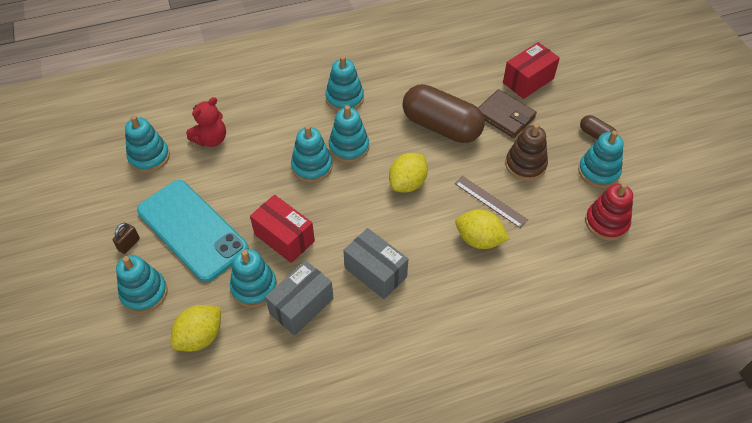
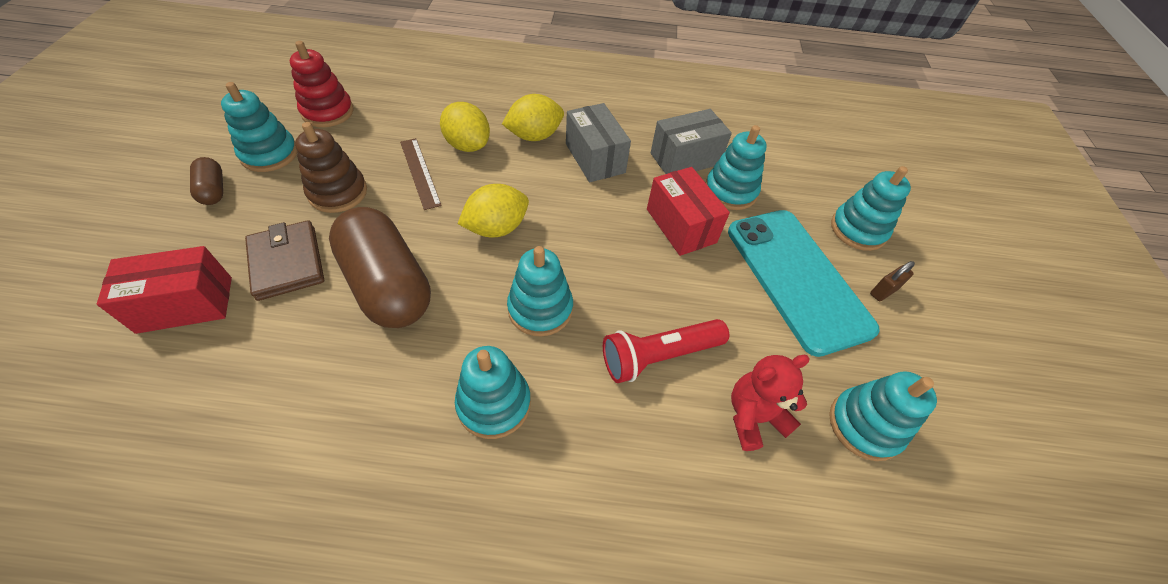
camera: 160 degrees left, 0 degrees up
(200, 337) = (795, 171): yellow lemon -> yellow lemon (534, 136)
(270, 148) = (659, 356): none -> red flashlight
(312, 166) = (608, 301): turquoise stacking toy -> none

